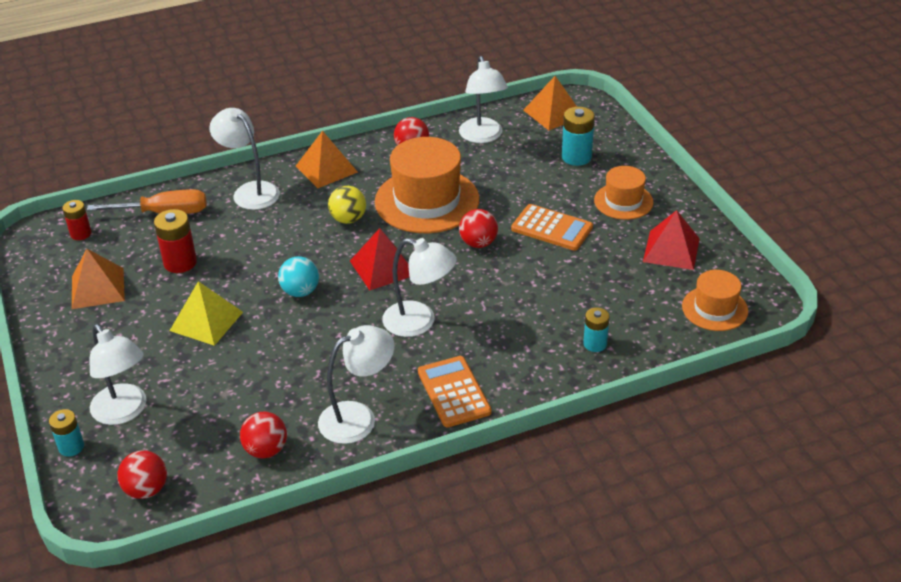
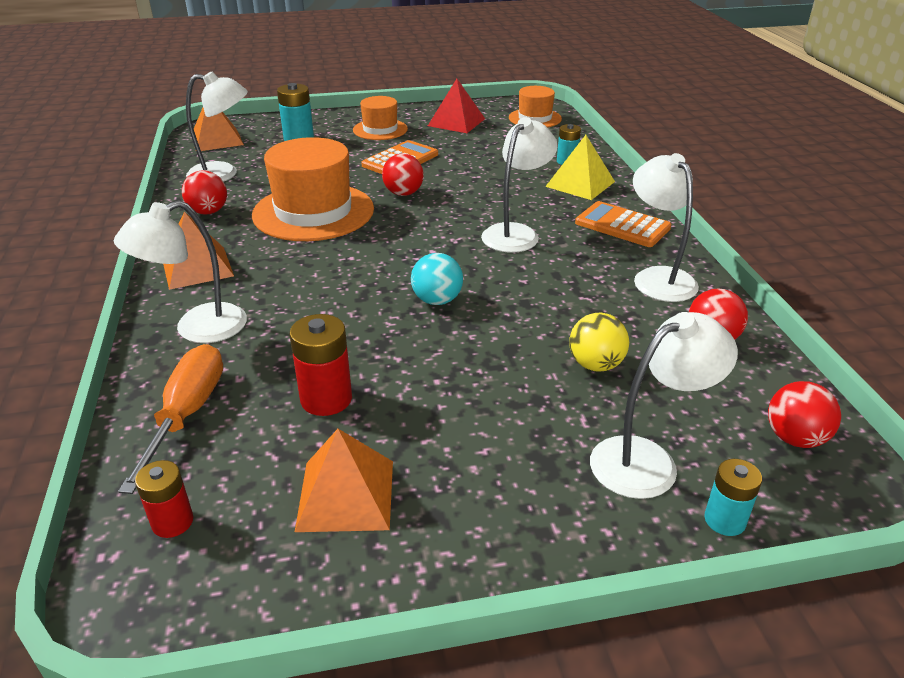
camera: 80 degrees left, 5 degrees down
(206, 321) = (469, 377): yellow pyramid -> yellow pyramid (580, 184)
(348, 219) = (314, 260): yellow ball -> yellow ball (595, 364)
(382, 267) = (417, 246): red pyramid -> none
(454, 392) = (622, 225): orange calculator -> orange calculator turned 45 degrees clockwise

